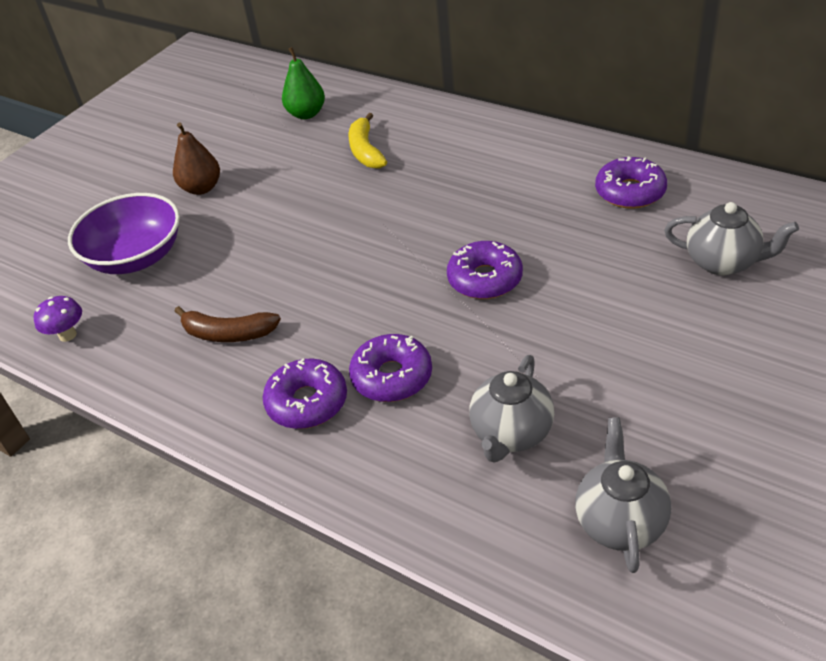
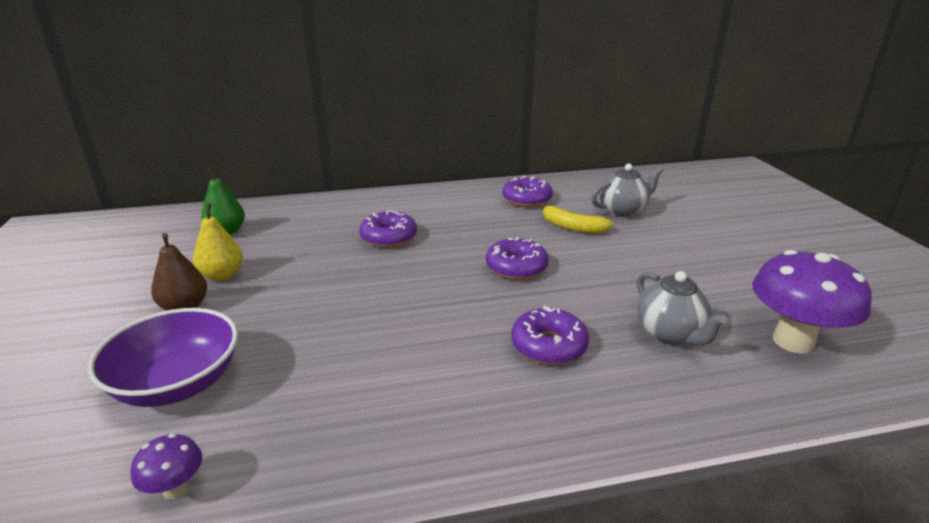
camera: 50 degrees left, 15 degrees down
(228, 333) = (371, 390): brown banana -> none
(254, 166) = (222, 275): none -> yellow pear
(307, 402) = (515, 396): purple donut -> purple donut (389, 237)
(365, 151) = (315, 235): yellow banana -> yellow banana (572, 227)
(620, 521) = (793, 341): grey teapot -> purple mushroom

